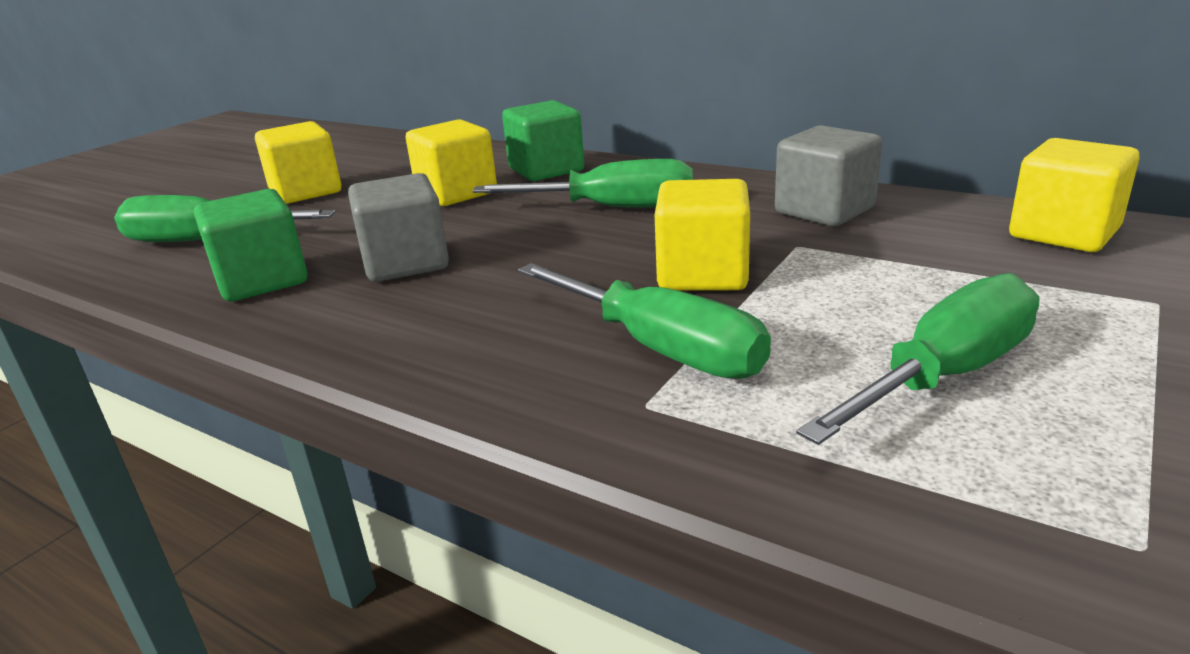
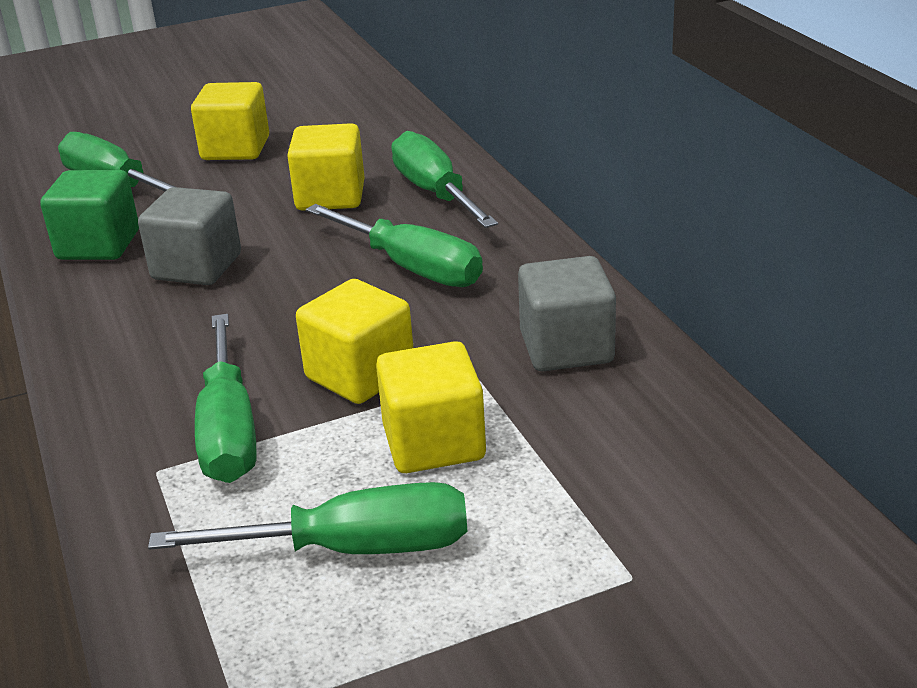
camera: 35 degrees right, 5 degrees up
(546, 170) = (435, 193): green cube -> green screwdriver
(1063, 233) = (712, 472): yellow cube -> yellow cube (434, 443)

